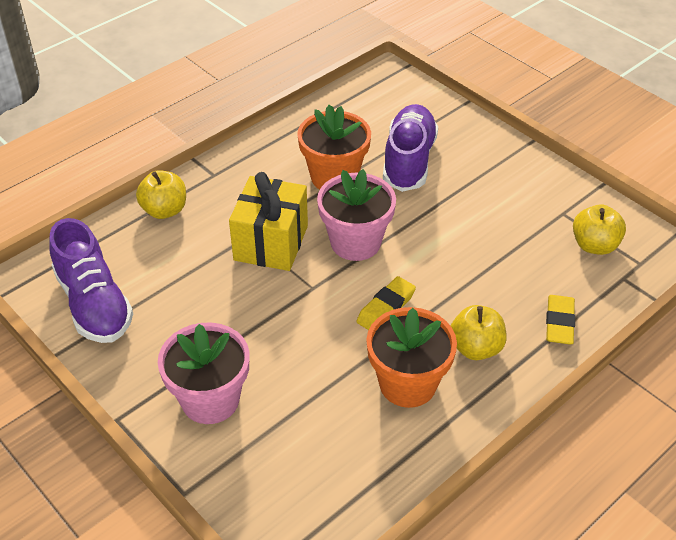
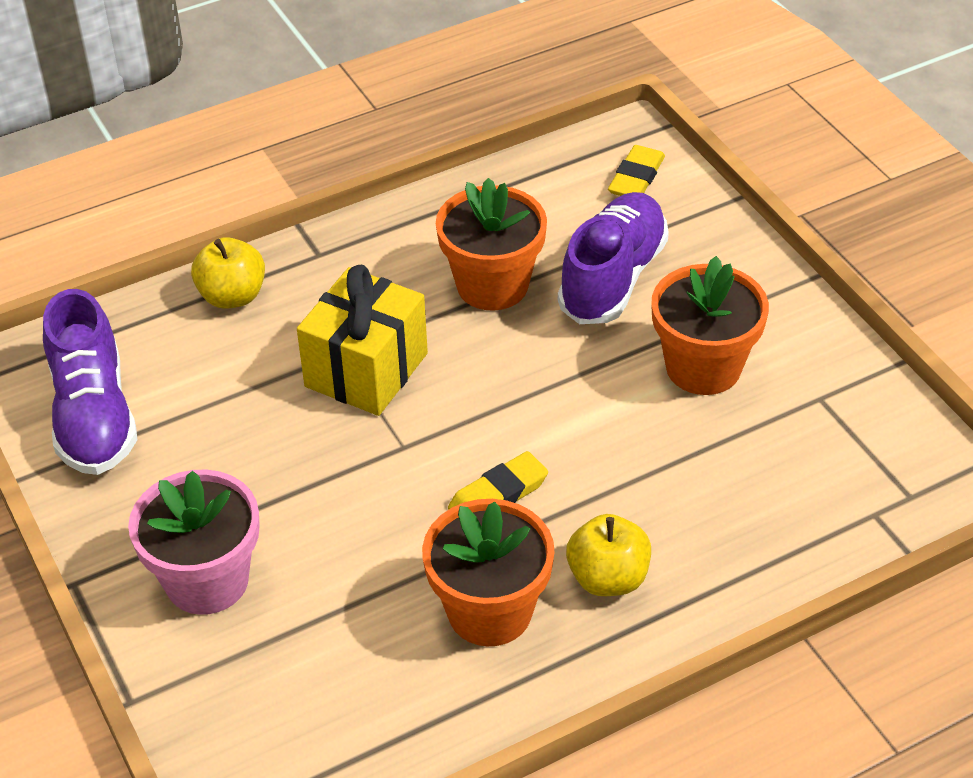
camera: 15 degrees right, 0 degrees up
(355, 242) = (488, 390): pink flower pot -> none
(485, 206) = (703, 367): none -> orange flower pot
(559, 323) = (748, 564): yellow eraser -> yellow eraser (636, 178)
(594, 245) = (849, 456): yellow apple -> none

